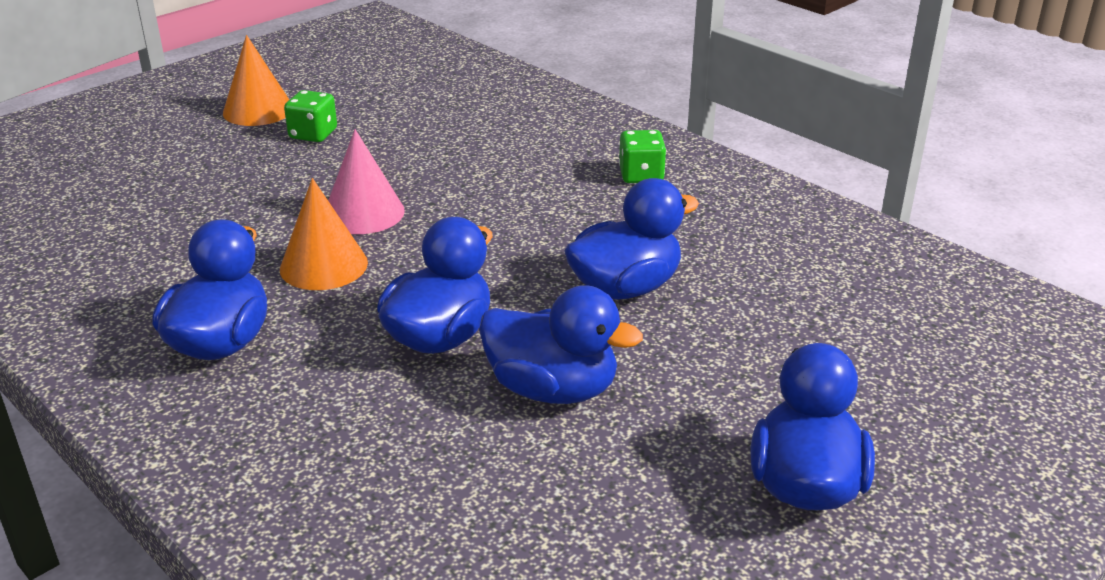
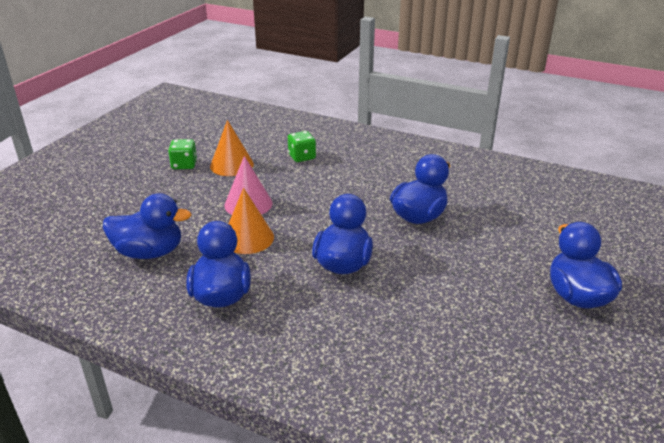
camera: 20 degrees left, 0 degrees up
(258, 110) = (139, 156): orange cone -> orange cone (231, 165)
(552, 389) = (423, 278): blue duck -> blue duck (149, 252)
(641, 175) = (382, 156): green dice -> green dice (302, 157)

